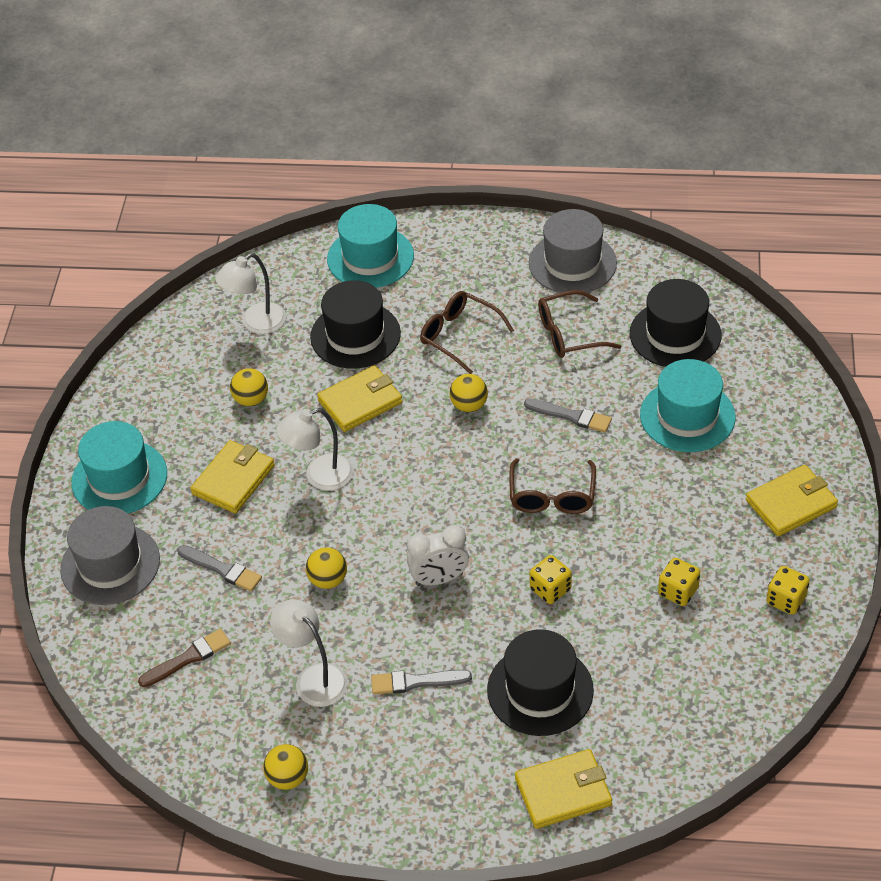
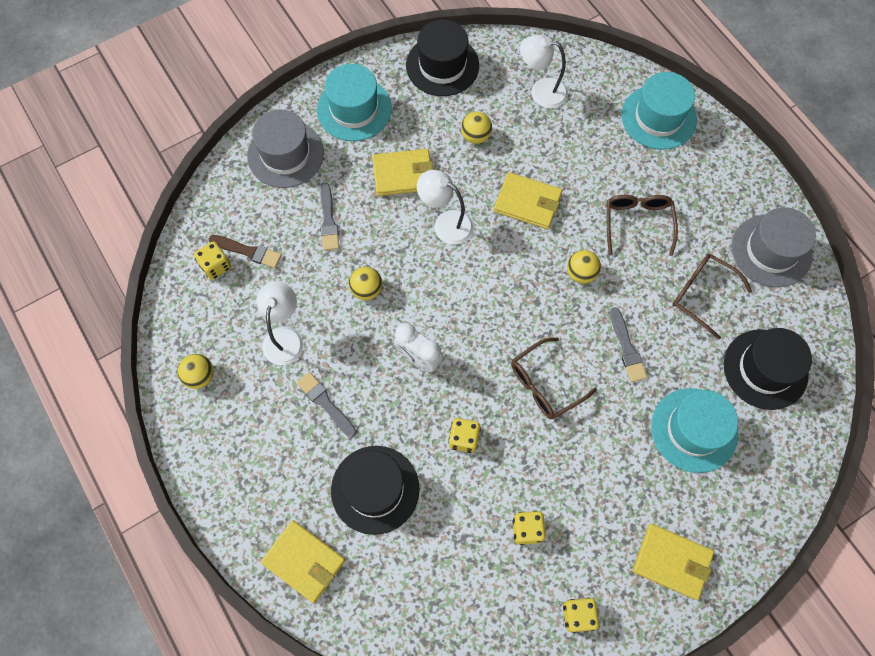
camera: 50 degrees right, 20 degrees up
(176, 696) = (216, 266): none -> yellow dice
(355, 335) = (582, 158): black hat -> black hat (442, 65)

